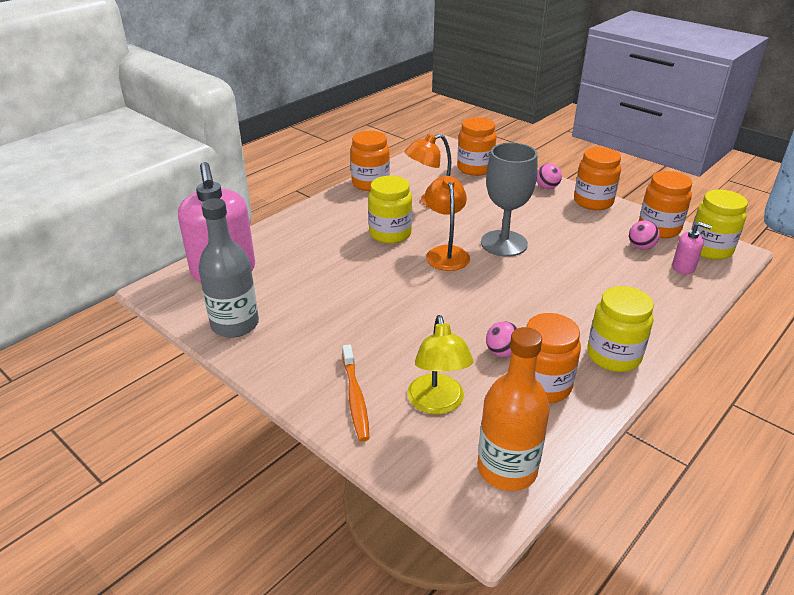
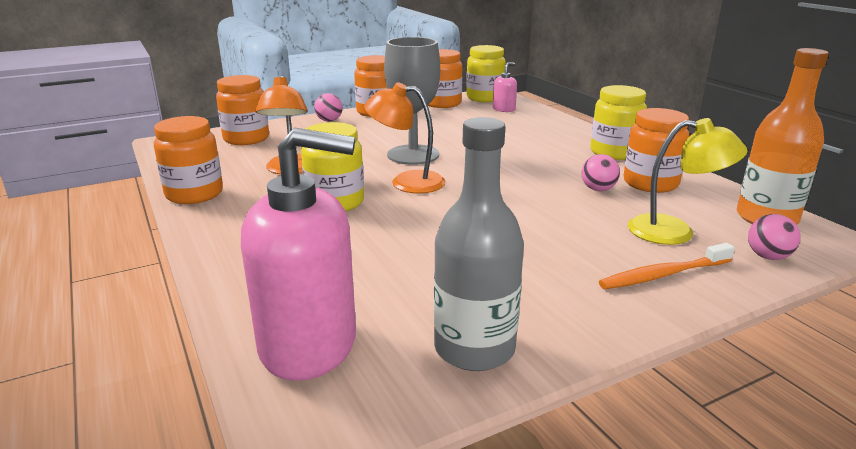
camera: 70 degrees left, 10 degrees down
(355, 398) = (663, 275): orange toothbrush -> orange toothbrush turned 150 degrees clockwise
(641, 247) = (464, 113): pink ball -> pink ball (768, 256)

